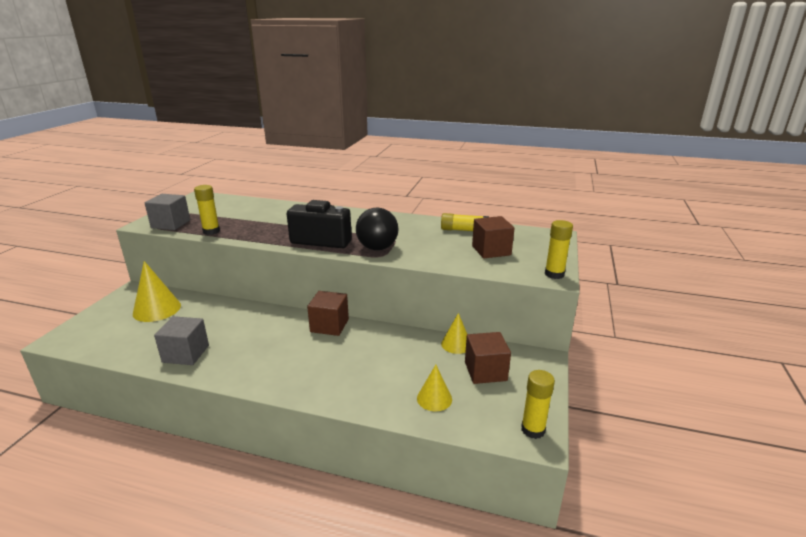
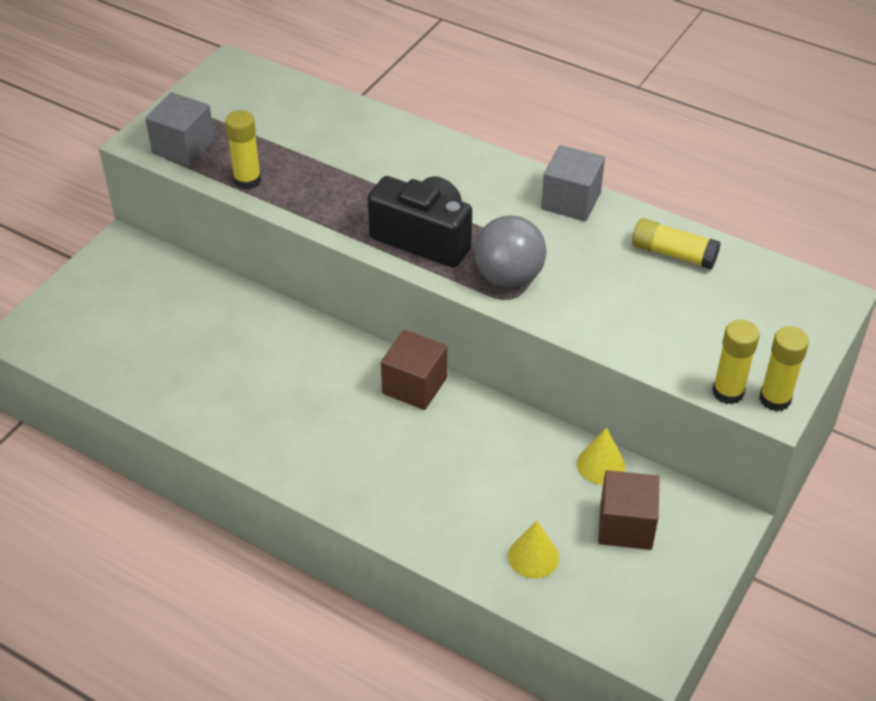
camera: 15 degrees right, 20 degrees up
(157, 309) = (157, 297): yellow cone -> none
(186, 354) = (198, 400): grey cube -> grey cube (571, 201)
(377, 248) = (508, 277): black ball -> grey ball
(491, 250) = (697, 319): brown cube -> none
(533, 430) = (651, 637): yellow glue stick -> yellow glue stick (728, 392)

